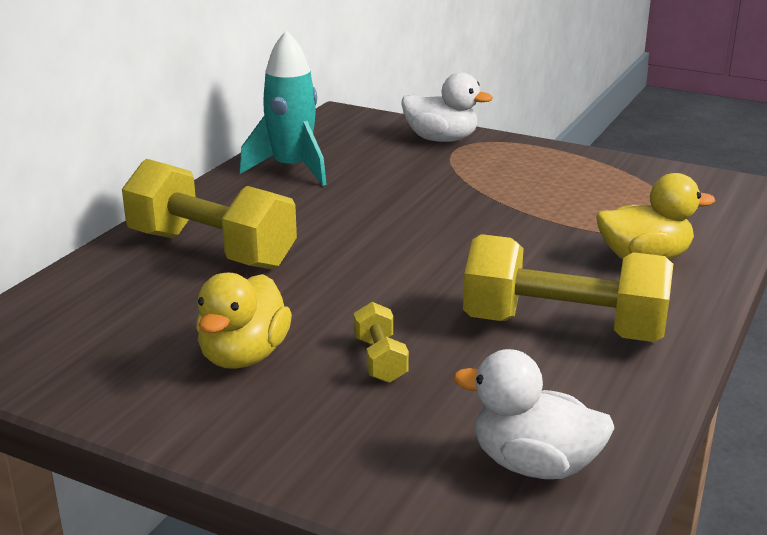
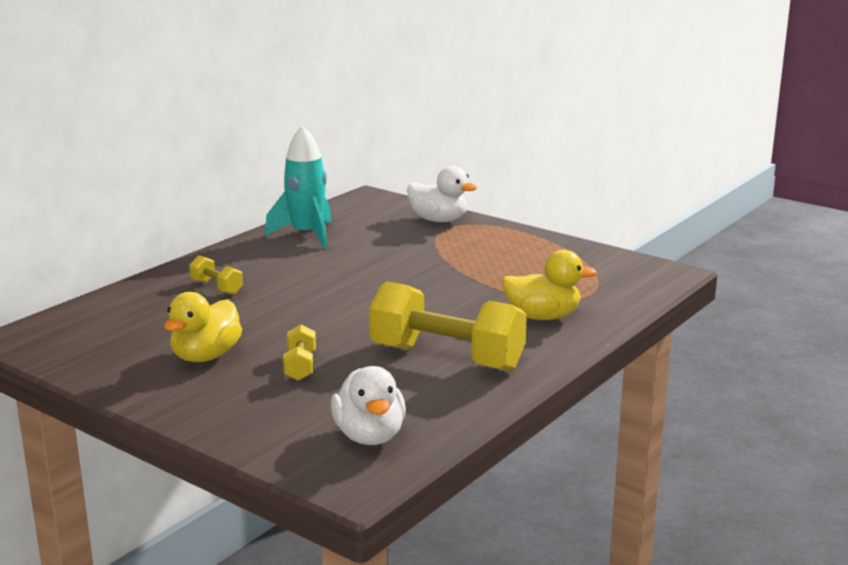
camera: 10 degrees right, 5 degrees down
(211, 250) = (216, 287): yellow dumbbell -> yellow dumbbell, size x0.45
(534, 465) = (369, 436): white duck -> white duck turned 135 degrees counterclockwise

